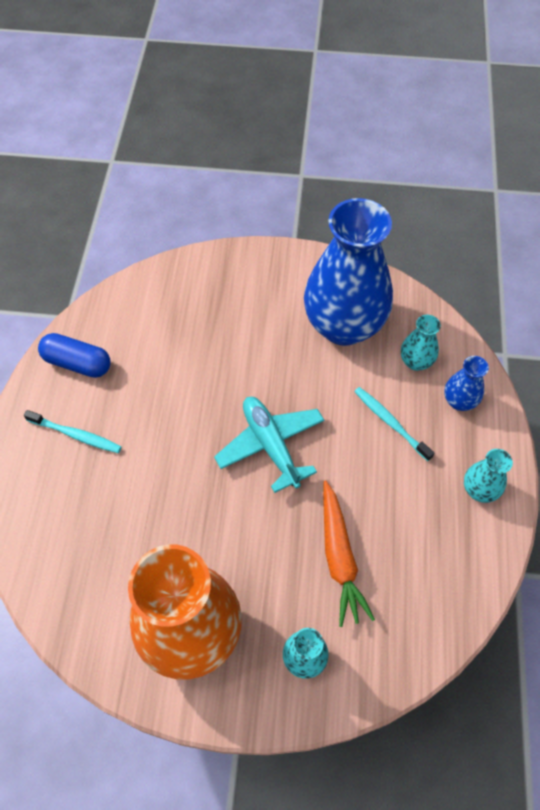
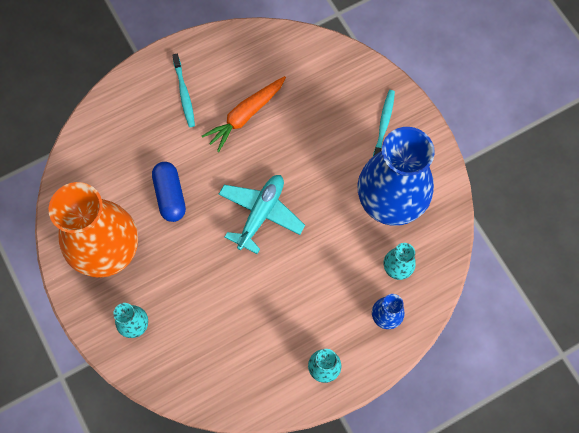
camera: 55 degrees right, 10 degrees up
(77, 363) = (233, 56): blue capsule -> blue capsule (170, 195)
(339, 557) = (212, 306): orange carrot -> orange carrot (245, 115)
(390, 422) = (334, 279): turquoise toothbrush -> turquoise toothbrush (383, 124)

